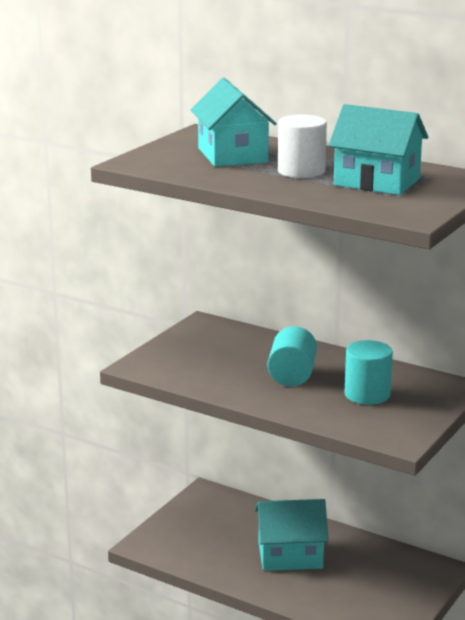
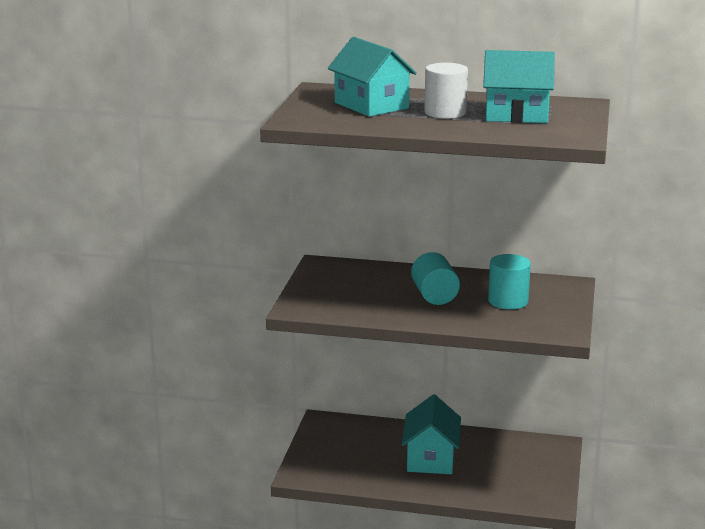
camera: 20 degrees left, 0 degrees up
(290, 555) = (431, 458): turquoise house -> turquoise house turned 60 degrees counterclockwise

